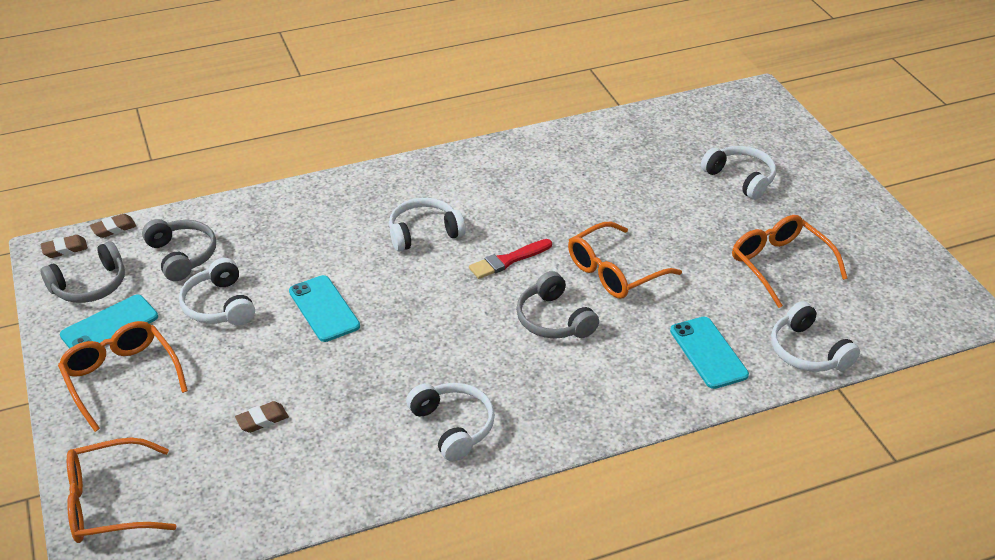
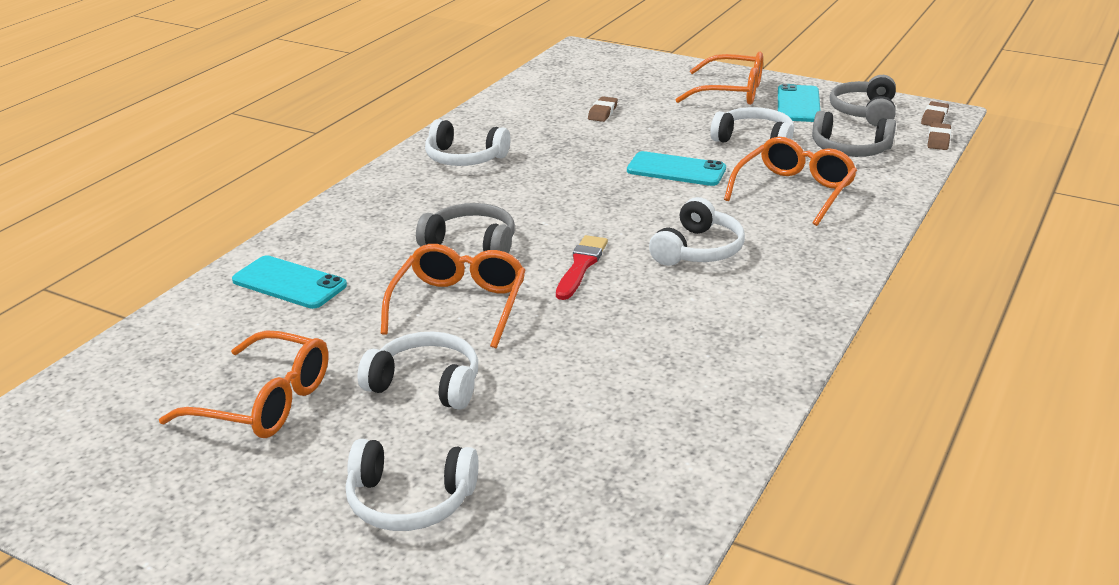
camera: 140 degrees right, 10 degrees down
(109, 503) = (623, 62): orange glasses -> orange glasses (794, 191)
(808, 351) = (177, 328): white headphones -> white headphones (426, 384)

